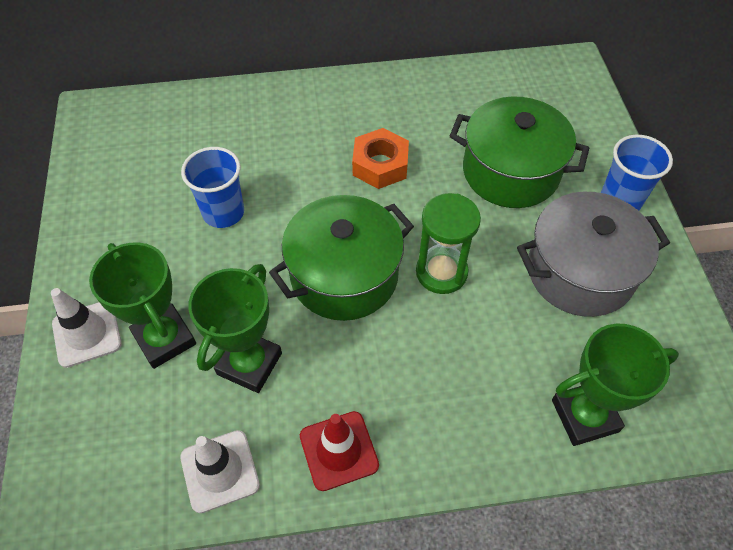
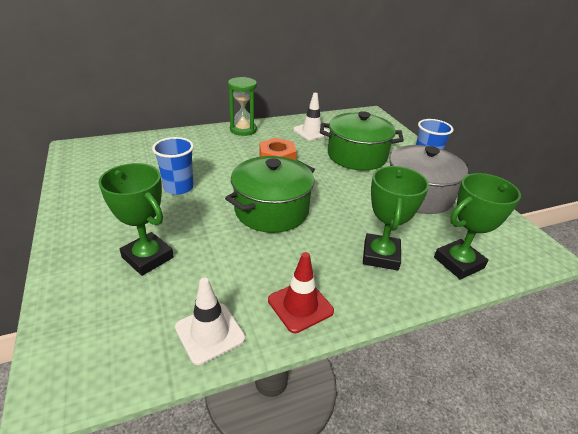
camera: 15 degrees left, 20 degrees down
(87, 334) = (83, 261): white traffic cone -> white traffic cone (311, 131)
(249, 364) = (217, 264): green trophy -> green trophy (381, 255)
(441, 272) = (334, 203): green hourglass -> green hourglass (243, 130)

